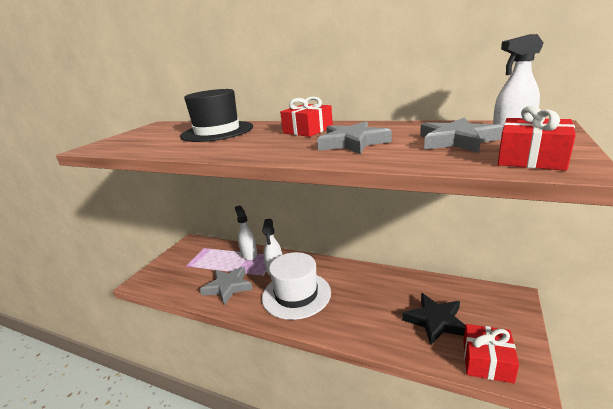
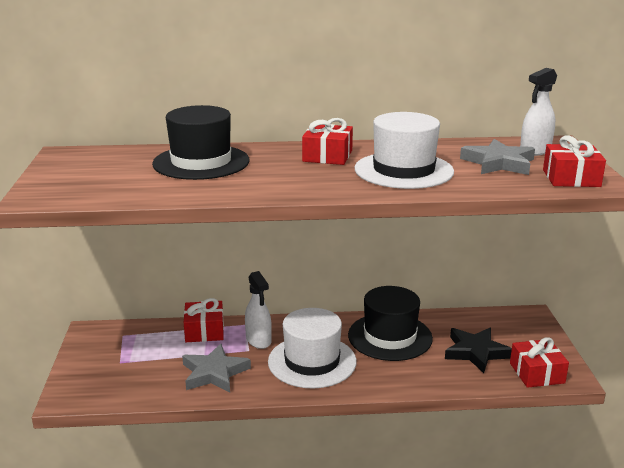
camera: 30 degrees left, 0 degrees up
(249, 254) = (204, 331): white spray bottle -> red gift
(352, 143) = (403, 170): grey star -> white hat
(369, 288) = (390, 337): none -> black hat

